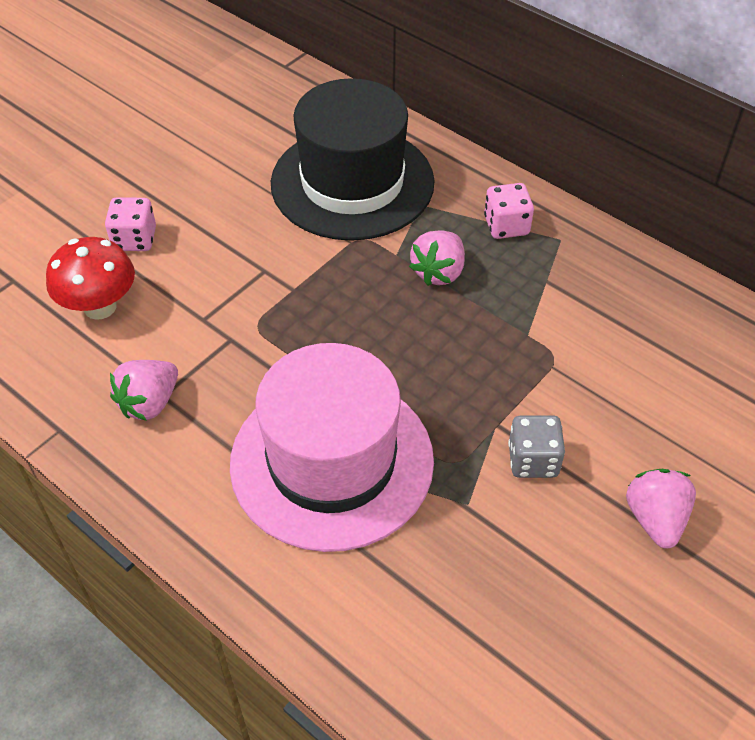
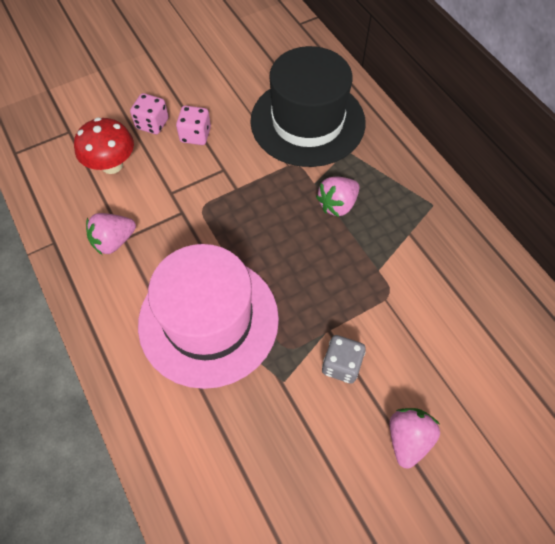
camera: 20 degrees right, 10 degrees up
(506, 226) = (399, 183): pink dice -> pink dice (195, 135)

